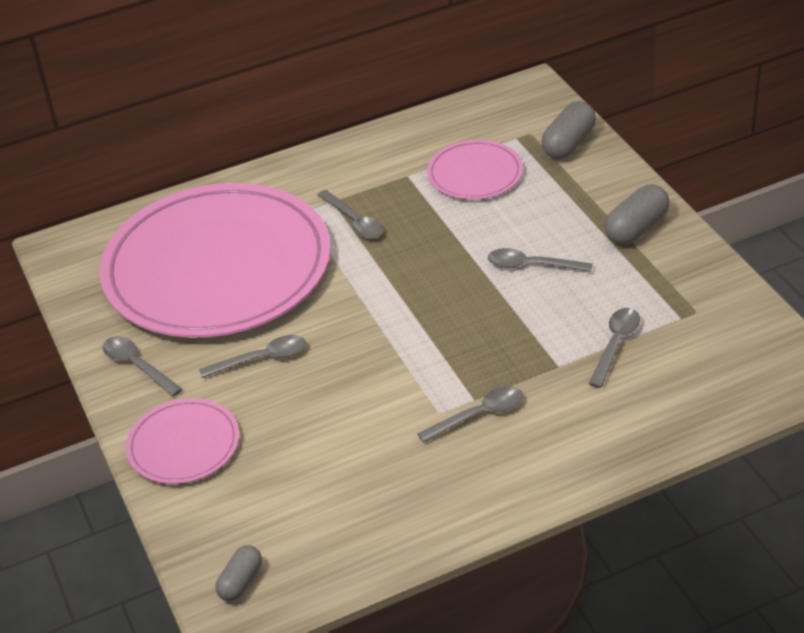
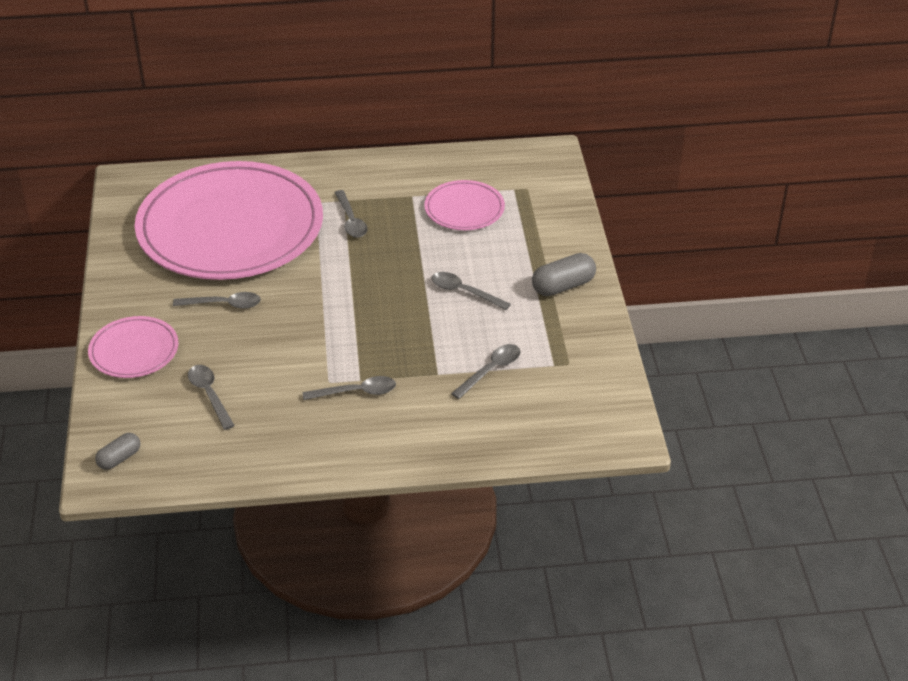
camera: 15 degrees right, 0 degrees up
(137, 365) = (133, 283): grey spoon -> grey spoon (209, 395)
(568, 143) = (552, 205): grey capsule -> none

